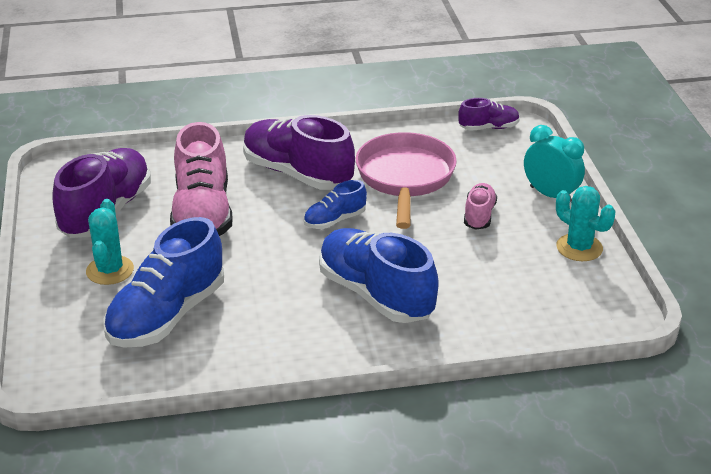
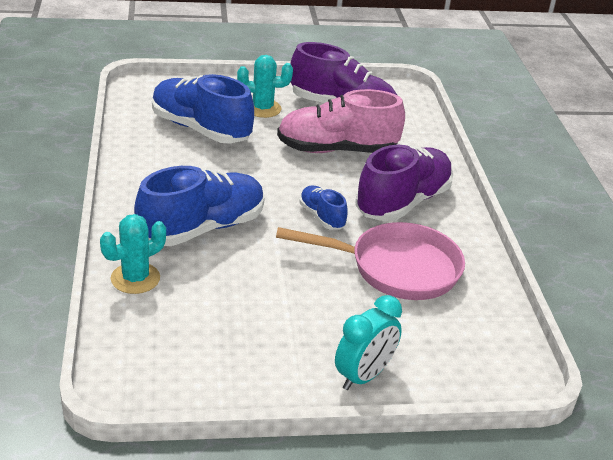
camera: 90 degrees right, 0 degrees up
(479, 216) = (323, 311): pink shoe -> none
(488, 128) = (513, 348): purple shoe -> none
(579, 248) = (253, 379): turquoise cactus -> turquoise cactus (135, 278)

